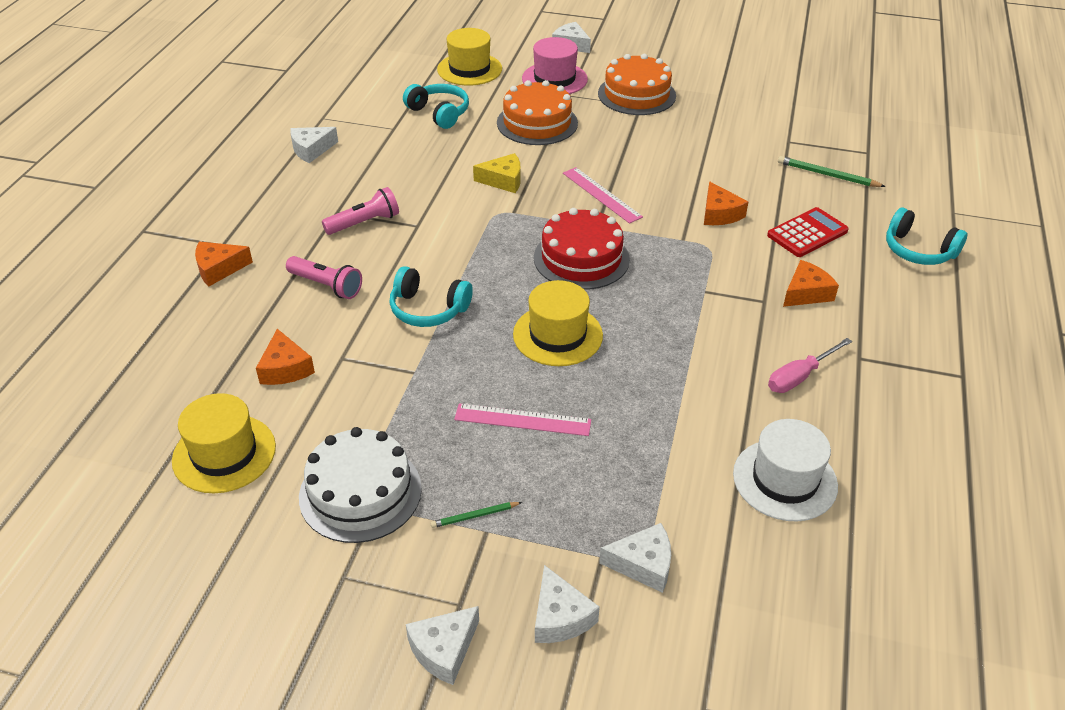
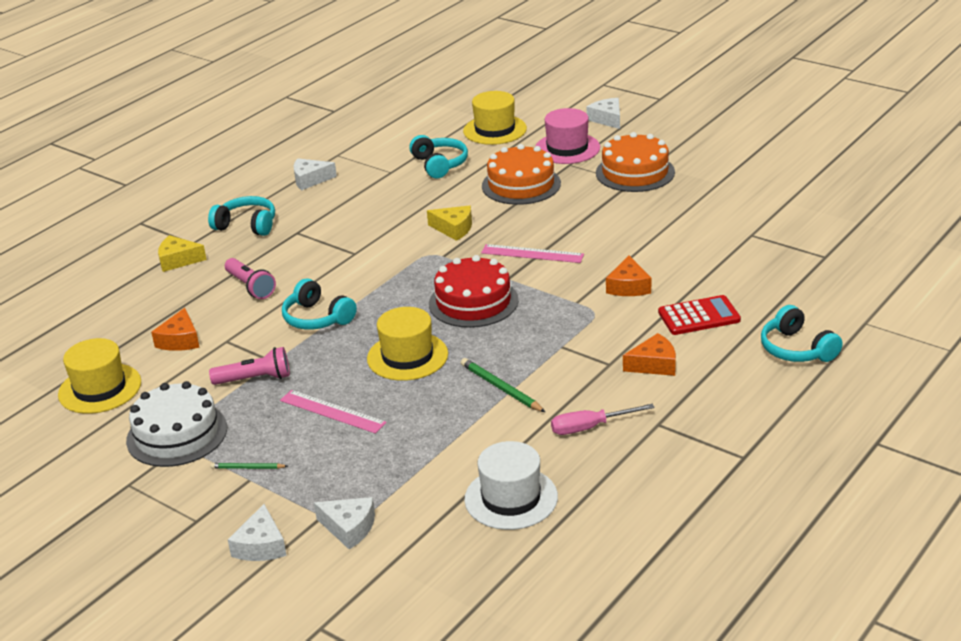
camera: 25 degrees right, 10 degrees down
(219, 269) = (178, 260): orange cheese -> yellow cheese
(274, 213) = (247, 225): none -> turquoise headphones
(364, 223) = (313, 244): pink flashlight -> pink flashlight (255, 379)
(444, 650) = (165, 545): white cheese -> none
(601, 195) = (532, 254): pink ruler -> pink ruler turned 60 degrees counterclockwise
(827, 175) = (764, 270): green pencil -> green pencil (501, 388)

